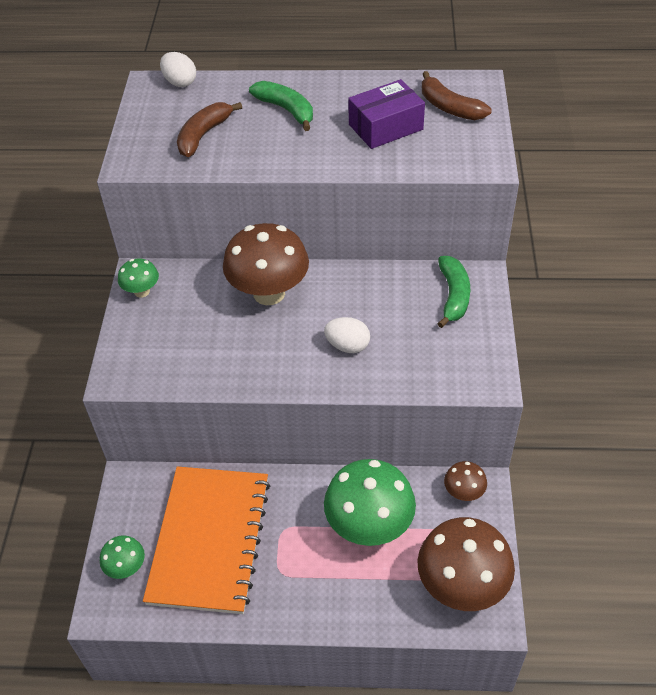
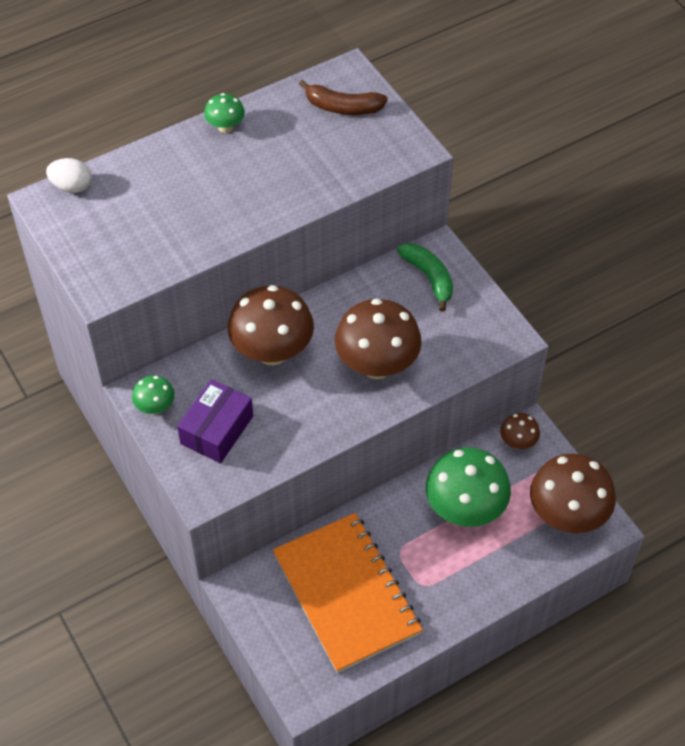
camera: 35 degrees left, 5 degrees up
(126, 568) = (295, 655): green mushroom -> green mushroom (225, 127)
(203, 135) = (146, 232): brown banana -> none
(286, 110) = (200, 172): green banana -> none
(347, 346) = (377, 365): white egg -> brown mushroom
(385, 127) = (303, 151): purple box -> purple box (217, 430)

